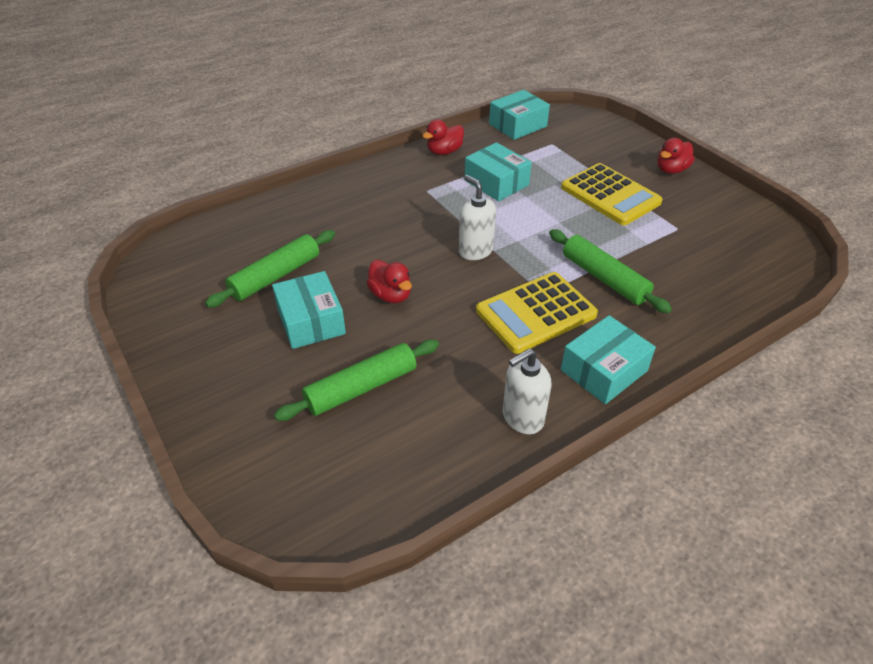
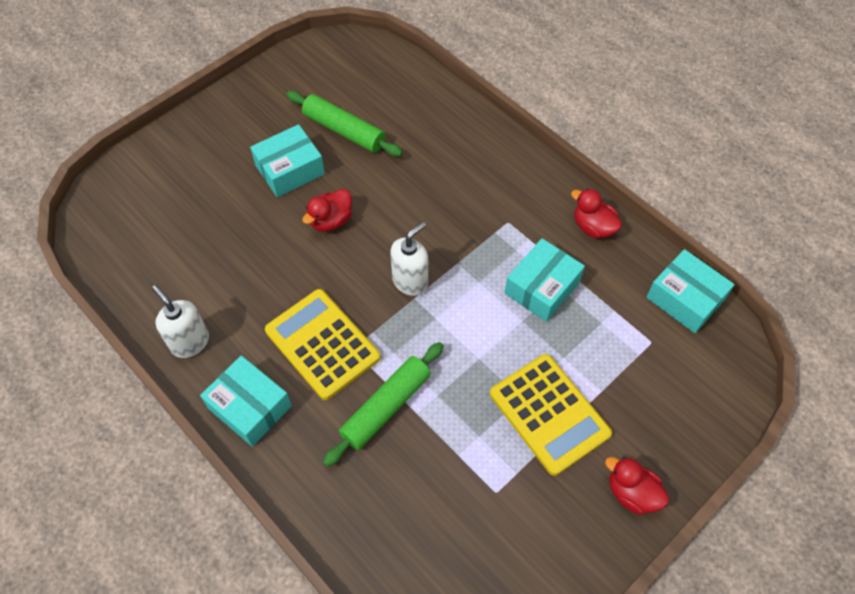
camera: 80 degrees right, 15 degrees up
(361, 387) = (216, 221): green rolling pin -> none
(610, 195) = (549, 414): yellow calculator -> yellow calculator turned 75 degrees counterclockwise

